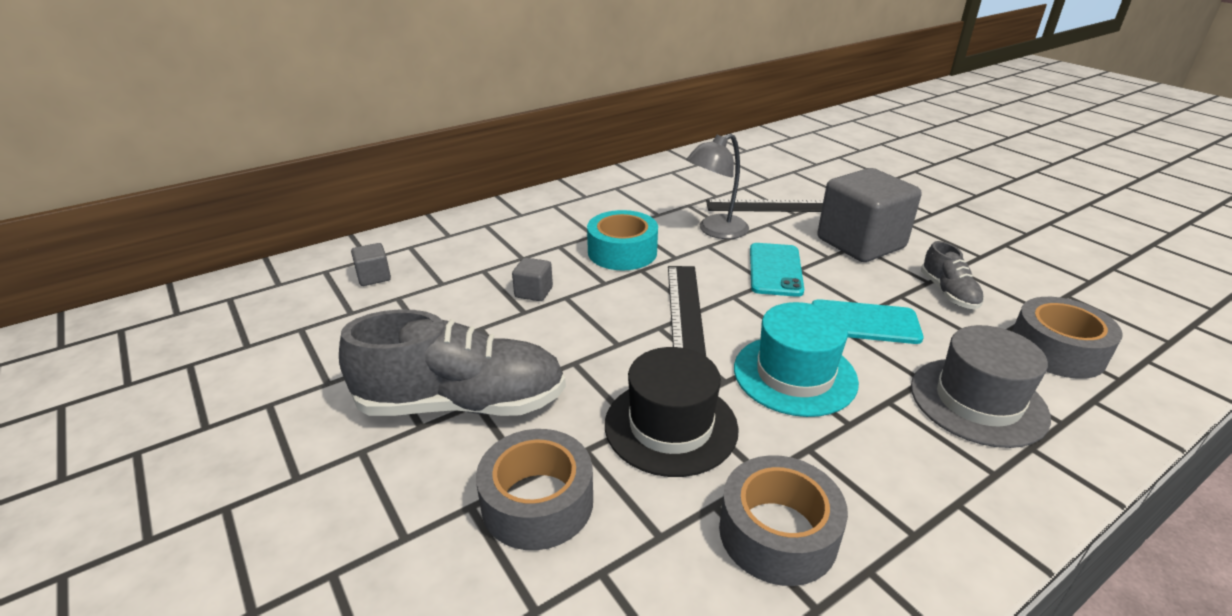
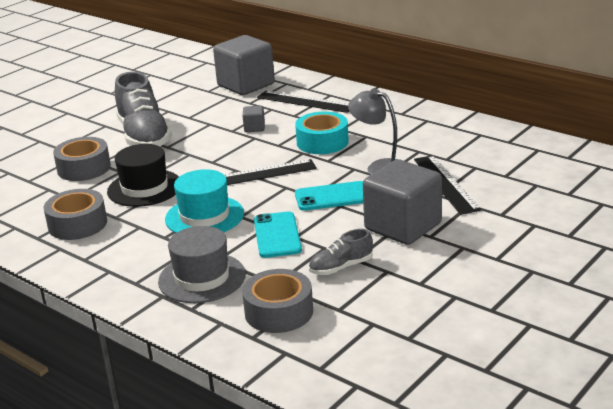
camera: 75 degrees right, 5 degrees down
(374, 277) = (246, 85): grey cube -> grey cube, size x2.35
(488, 243) = (305, 101): none -> black ruler

